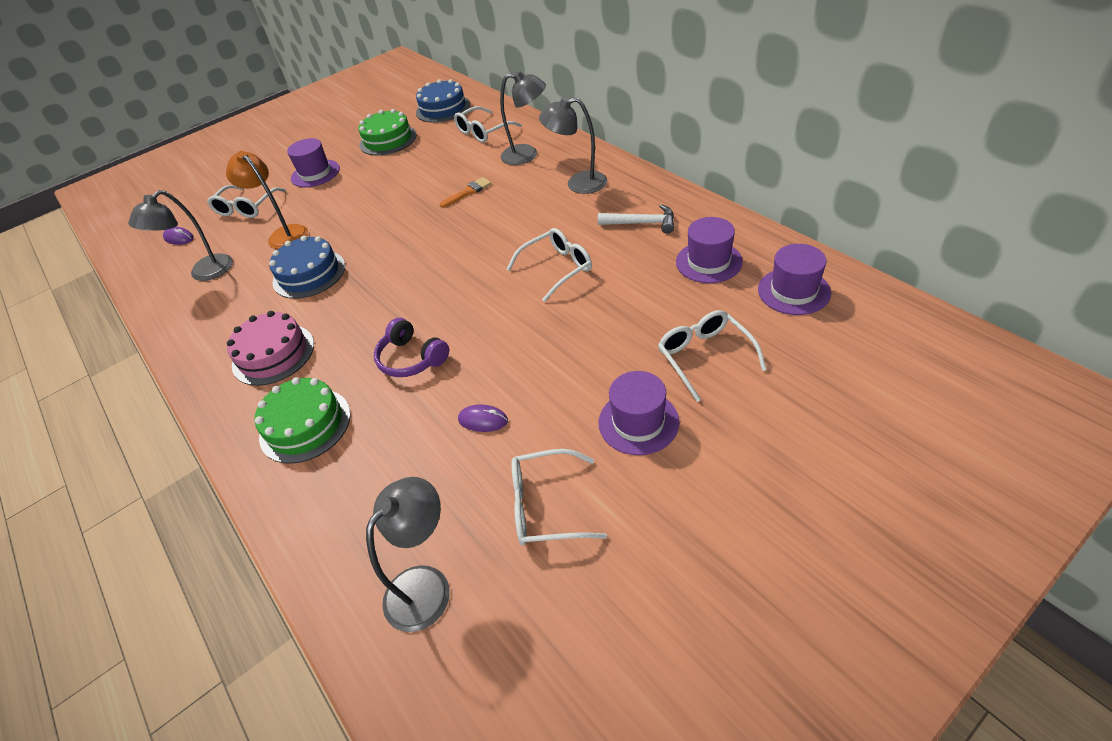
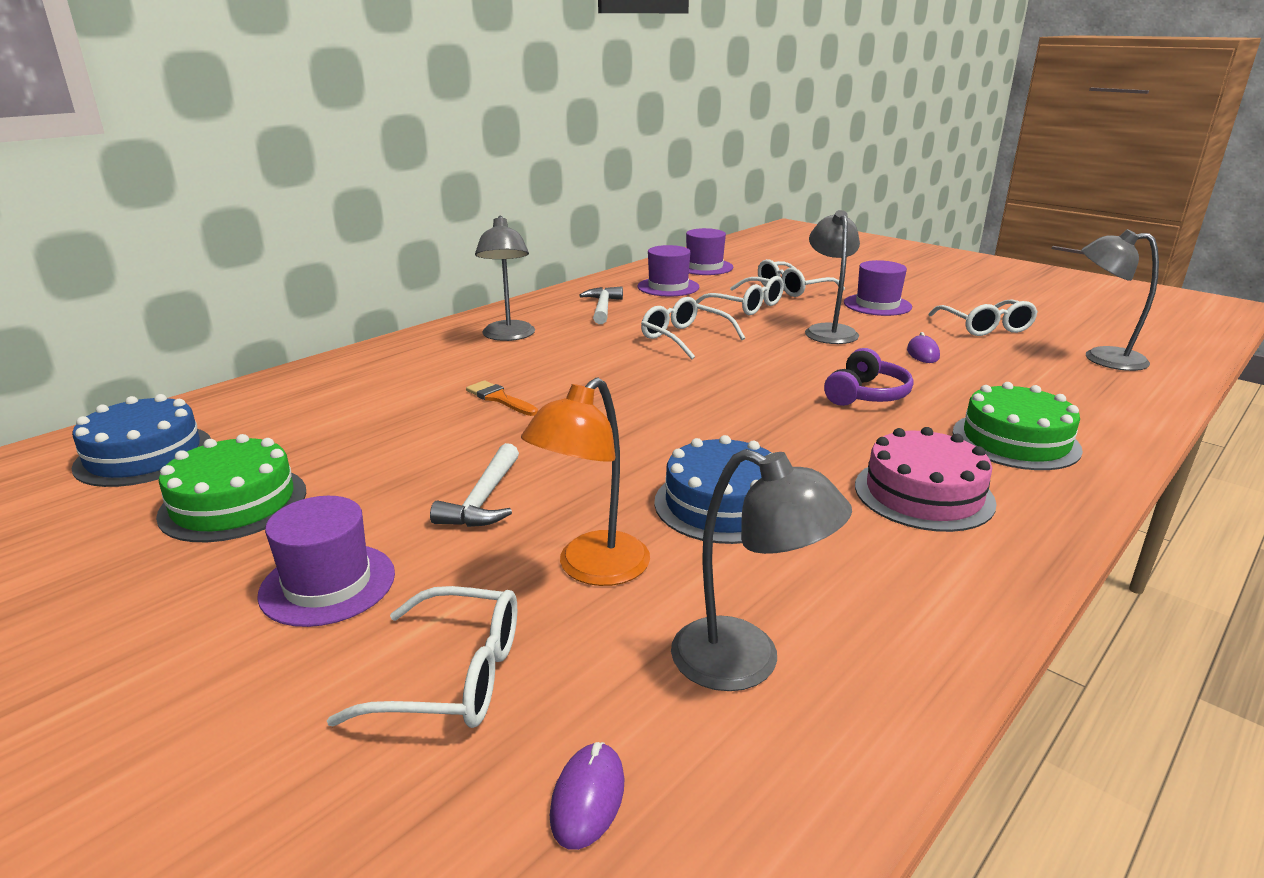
camera: 105 degrees left, 20 degrees down
(355, 200) = (483, 499): none -> white hammer
(483, 132) = (299, 405): white glasses -> white glasses (746, 306)
(527, 155) = (410, 368): grey lamp -> grey lamp (828, 331)

